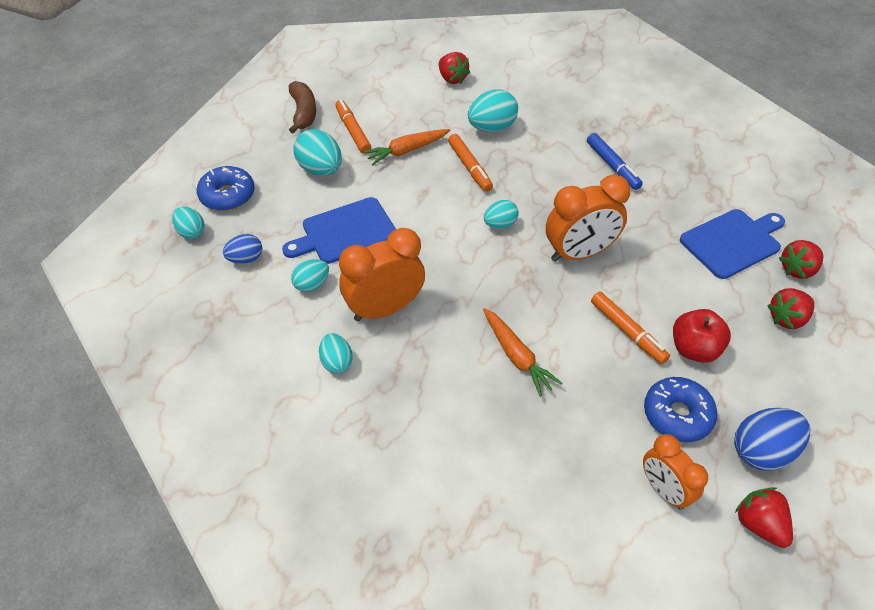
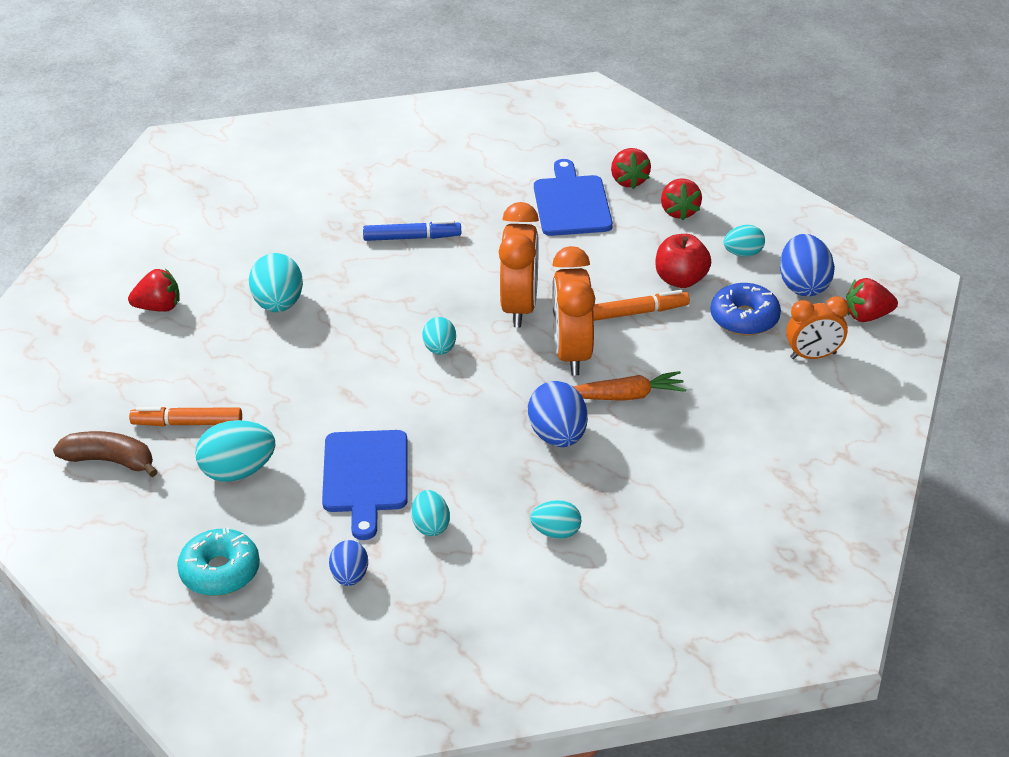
camera: 65 degrees left, 10 degrees down
(191, 232) = (265, 621): turquoise egg -> turquoise egg (743, 253)
(227, 195) = (220, 571): blue donut -> turquoise donut
(384, 308) = (504, 474): orange clock -> orange clock (571, 353)
(406, 151) = (263, 386): orange carrot -> none
(444, 327) = (558, 436): none -> blue egg
(469, 167) = (332, 343): orange marker -> none

